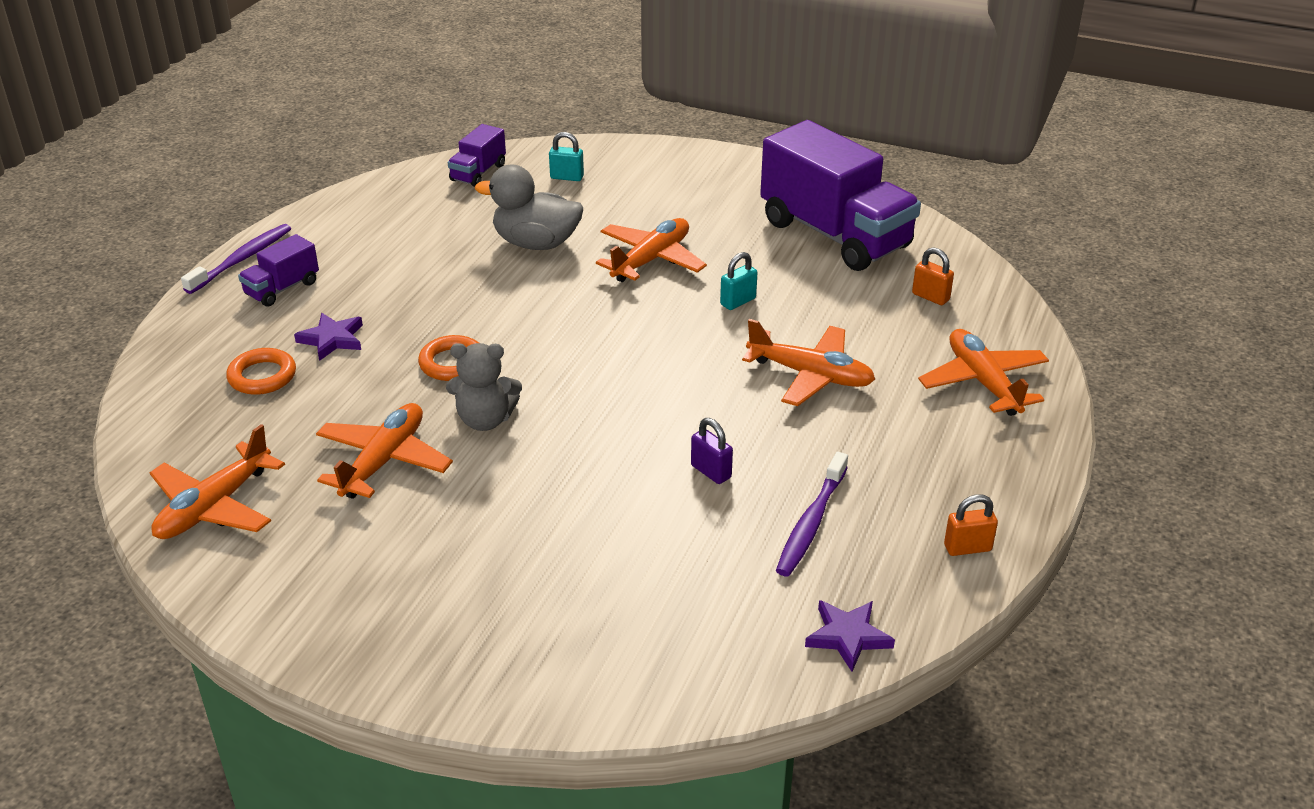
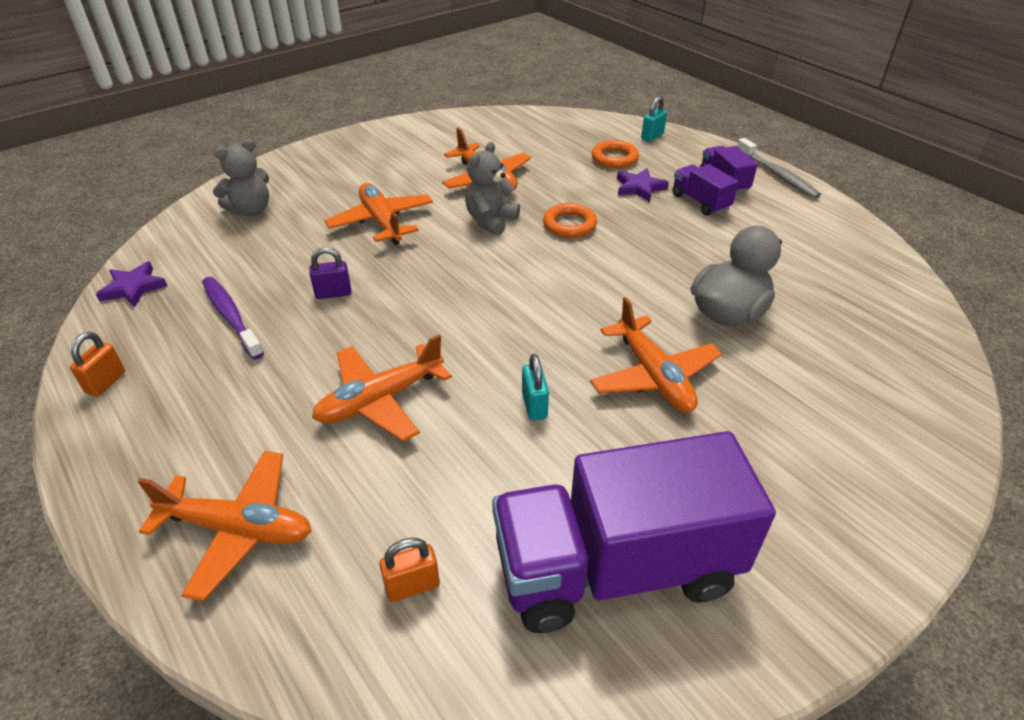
camera: 120 degrees right, 5 degrees up
(214, 506) = (500, 128): orange plane -> orange plane (382, 222)
(241, 259) = (777, 175): purple toothbrush -> grey toothbrush
(478, 173) = (899, 319): purple truck -> purple truck (700, 202)
(567, 177) = (870, 378): turquoise padlock -> turquoise padlock (652, 136)
(618, 641) = (251, 210): none -> grey teddy bear

